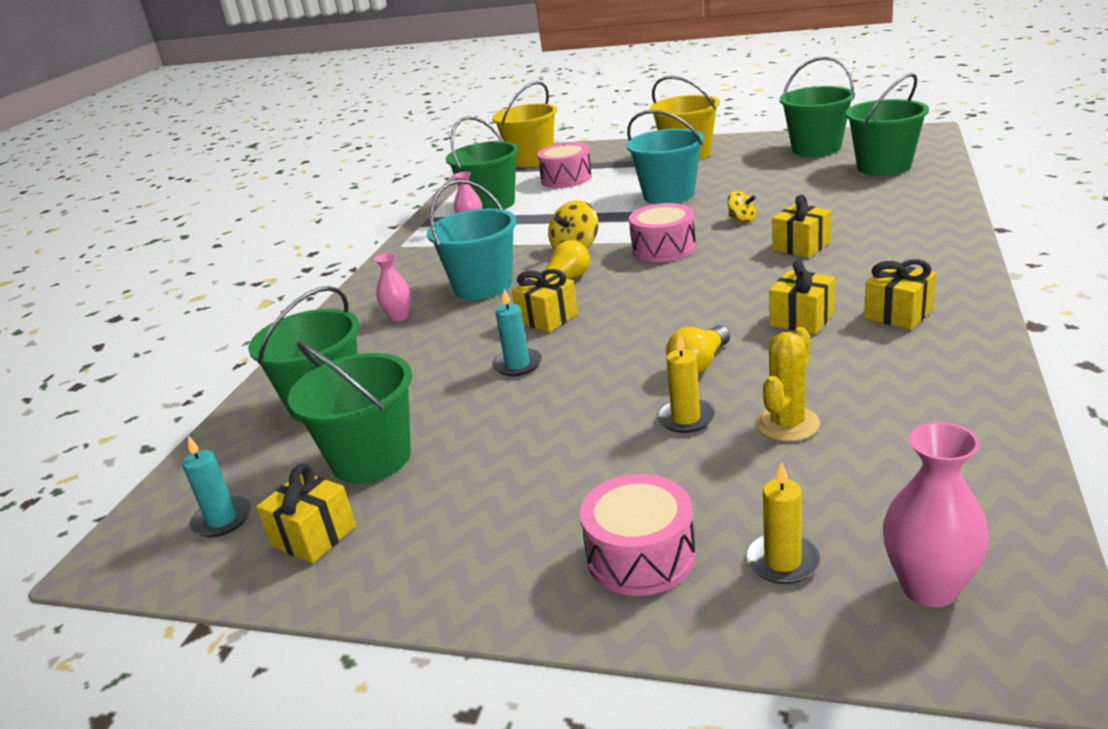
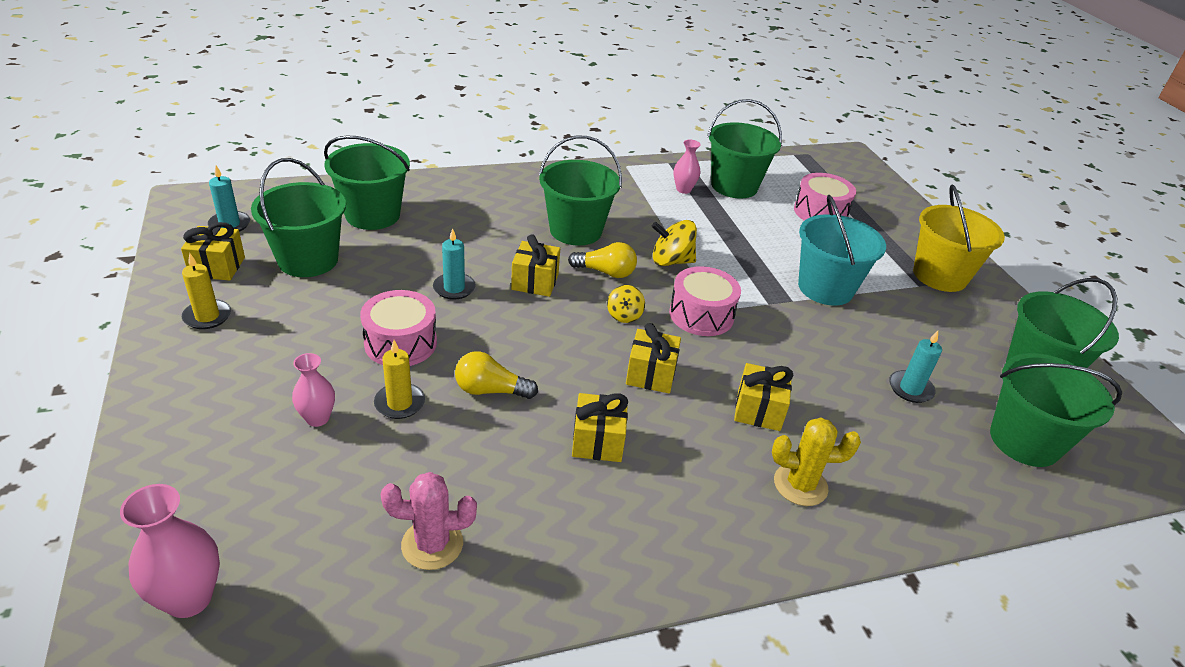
camera: 50 degrees right, 10 degrees up
(399, 317) = (506, 205): pink vase -> pink vase (317, 418)
(483, 286) = (575, 230): turquoise bucket -> green bucket
(531, 160) = (849, 179): yellow bucket -> none
(640, 556) = (212, 423): pink drum -> pink drum (400, 343)
(742, 219) = (798, 353): yellow spinning top -> yellow spinning top (624, 315)
(782, 561) = (214, 503): yellow candle -> yellow candle (207, 316)
(787, 424) = (407, 468): yellow cactus -> yellow cactus (800, 485)
(809, 189) = (910, 389): none -> turquoise candle
(898, 314) = (639, 512): yellow gift -> yellow gift (651, 374)
(900, 420) = (432, 544): none -> pink cactus

